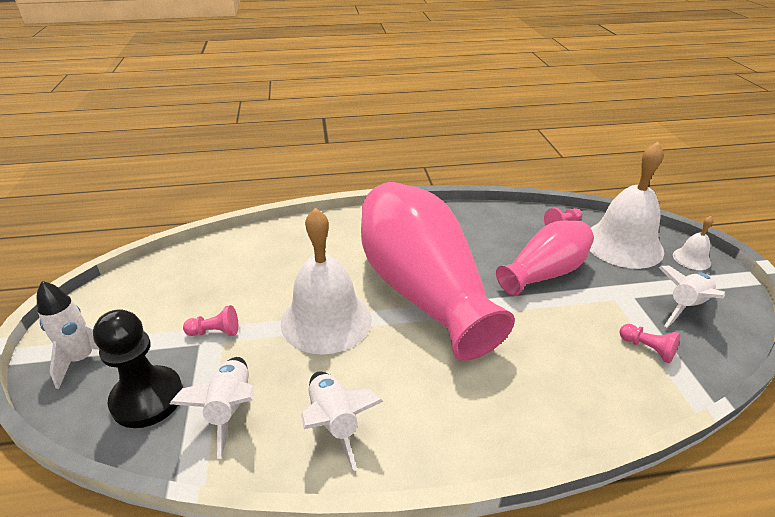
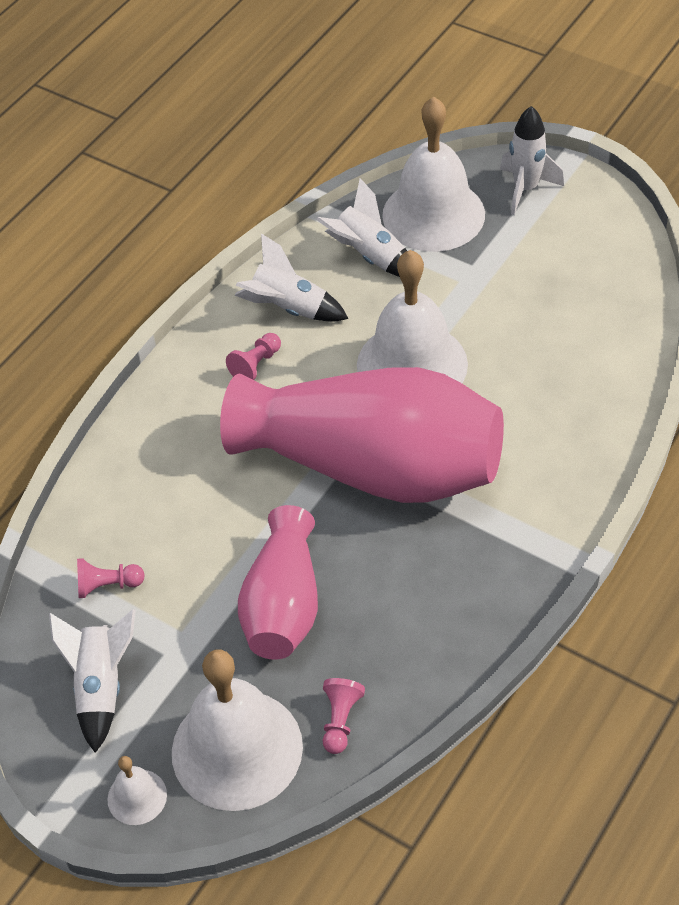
camera: 135 degrees right, 15 degrees up
(147, 398) = (433, 214): black pawn -> white bell
(215, 332) = (477, 280): pink pawn -> pink pawn (256, 365)

